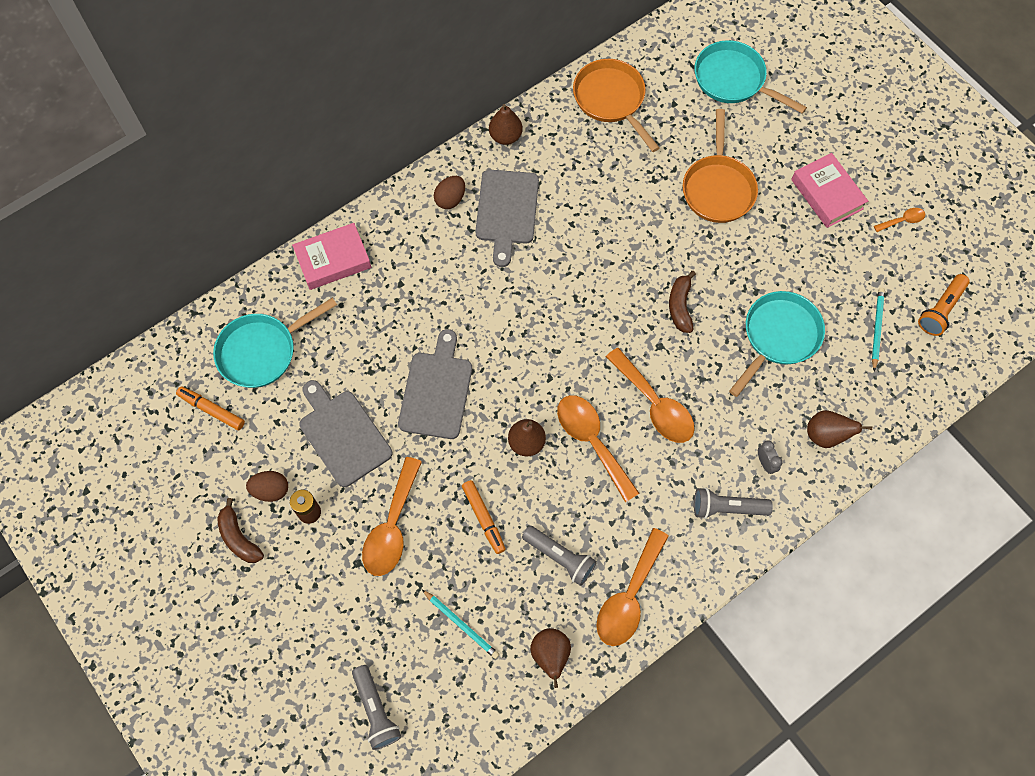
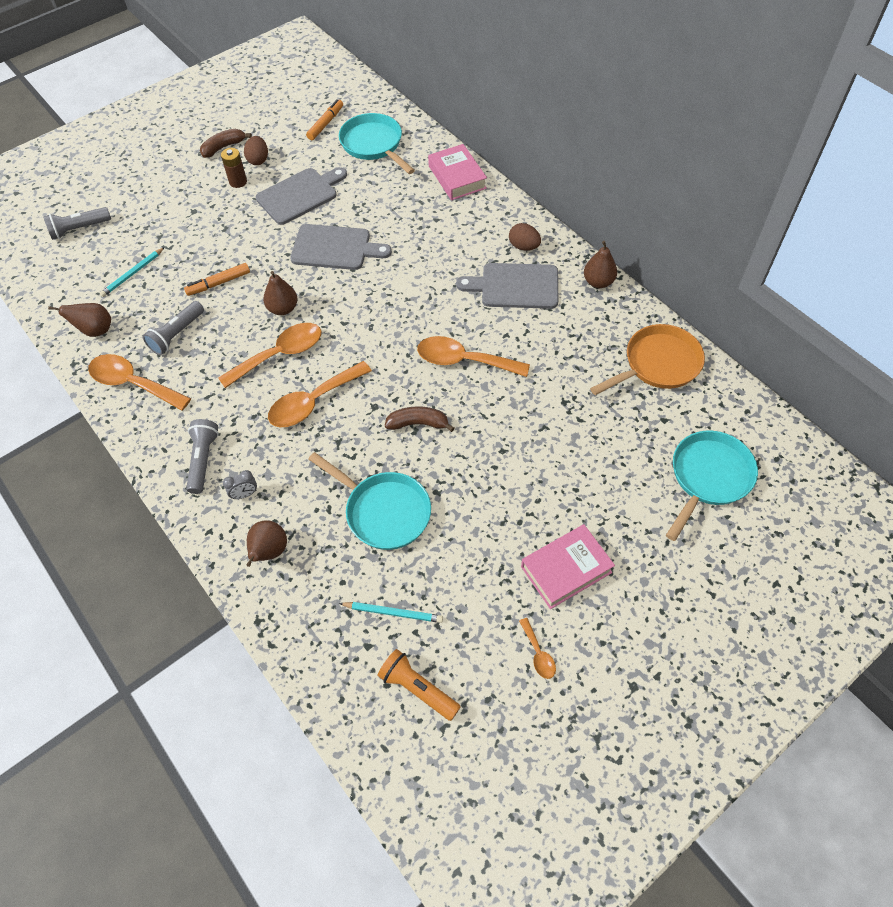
camera: 90 degrees right, 10 degrees down
(392, 527) = (219, 228): orange spoon -> orange spoon (463, 361)
(718, 188) = (561, 459): orange pan -> none

